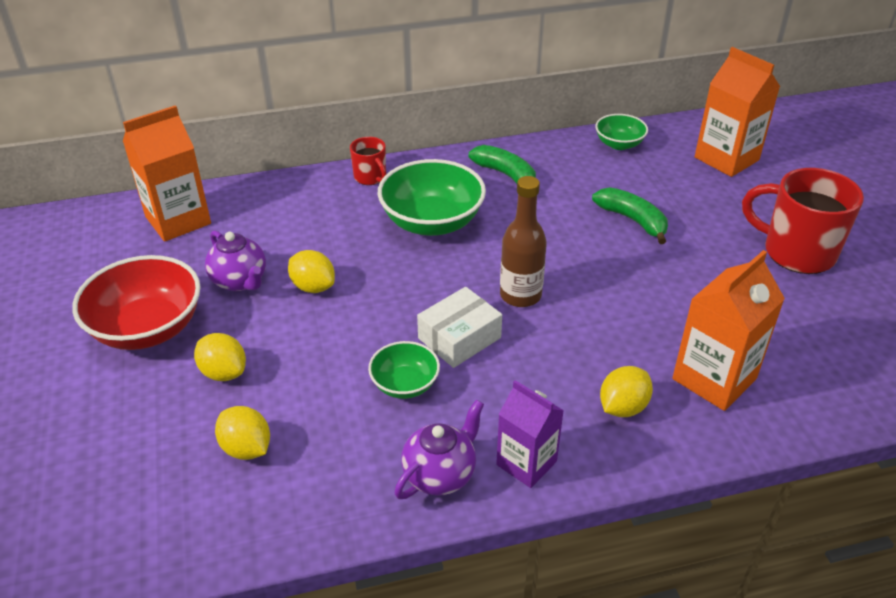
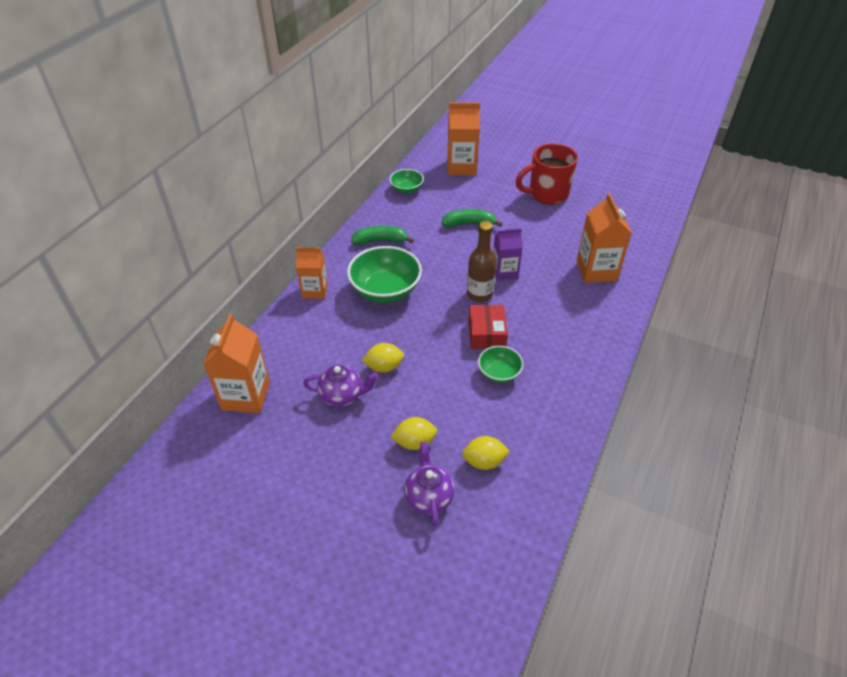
camera: 50 degrees left, 5 degrees up
(147, 328) = (337, 460): red bowl -> none
(370, 177) = (315, 290): red mug -> orange carton
(440, 474) = (570, 395): purple teapot -> purple teapot (429, 497)
(459, 338) = (486, 334): white box -> red box
(526, 463) = (590, 361): purple carton -> purple carton (504, 272)
(623, 407) = (586, 309): yellow lemon -> none

